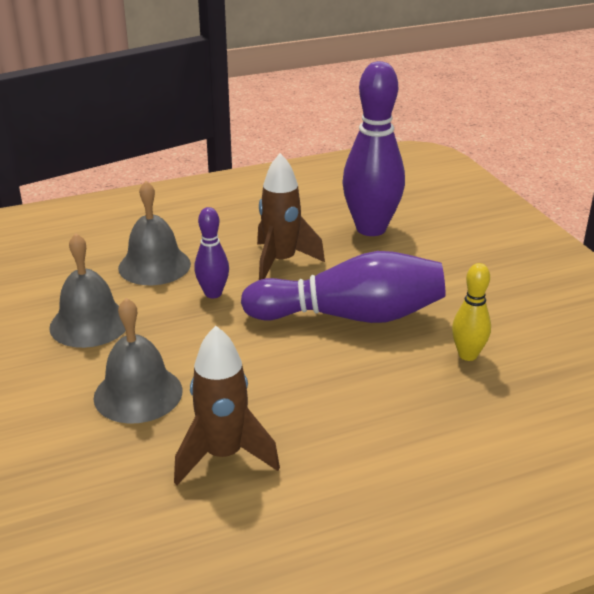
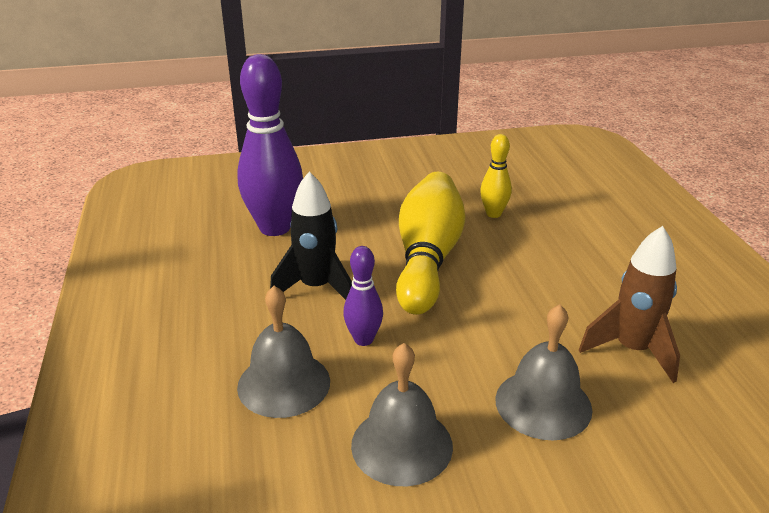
camera: 80 degrees left, 0 degrees up
(281, 262) = (316, 288): brown rocket -> black rocket
(350, 316) = (427, 259): purple bowling pin -> yellow bowling pin

